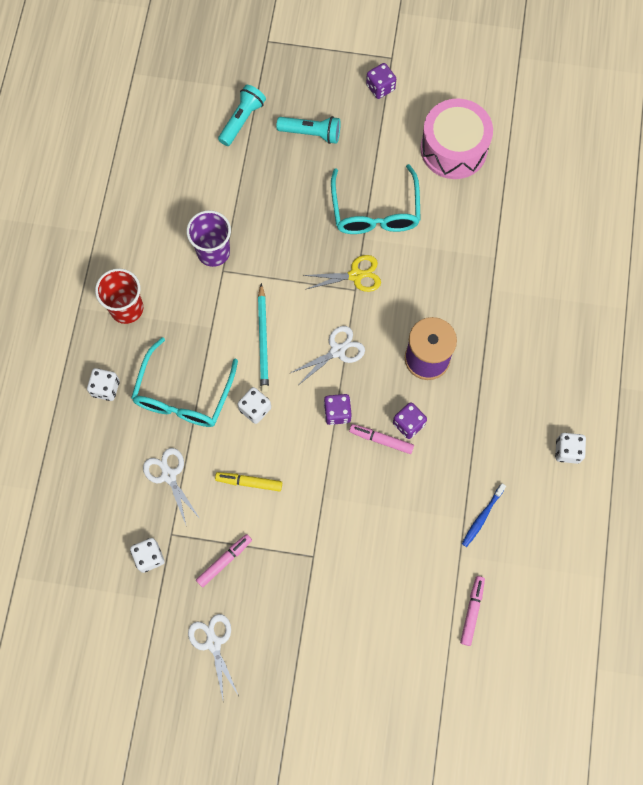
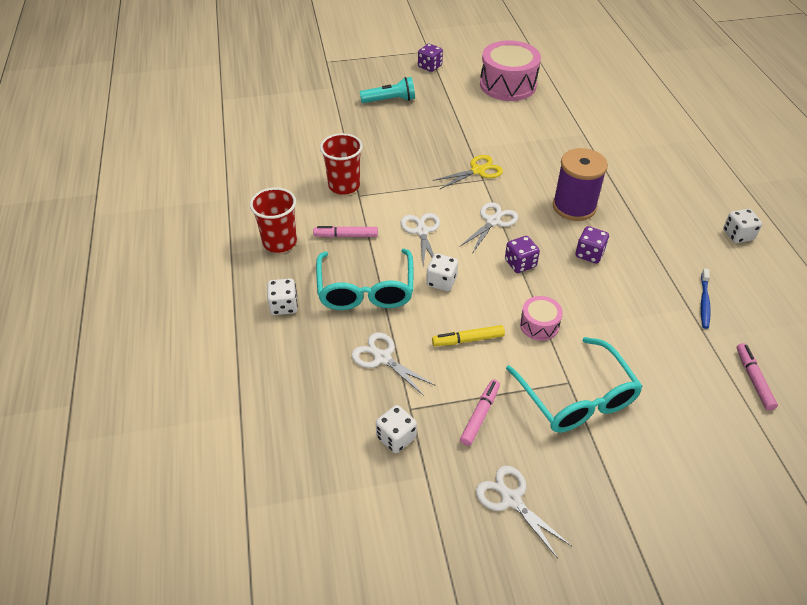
camera: 20 degrees left, 25 degrees down
(213, 252) = (344, 185): purple cup -> red cup
(242, 120) = (328, 105): turquoise flashlight -> none
(263, 340) = (421, 231): turquoise pencil -> white scissors
(318, 489) = (539, 325): none -> pink drum
(375, 211) = (469, 130): turquoise glasses -> turquoise glasses (577, 397)
(381, 440) = (573, 272): pink marker -> pink marker (346, 236)

